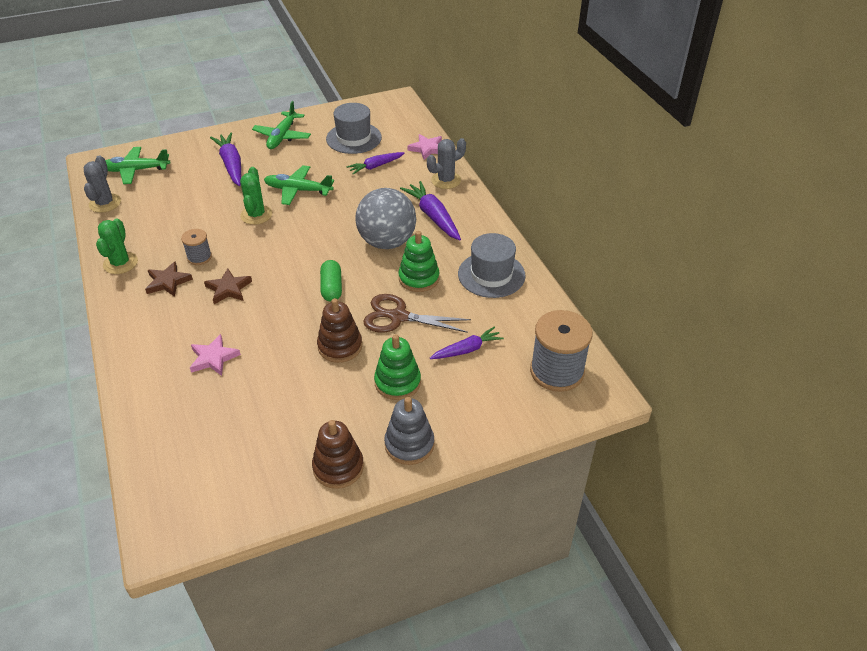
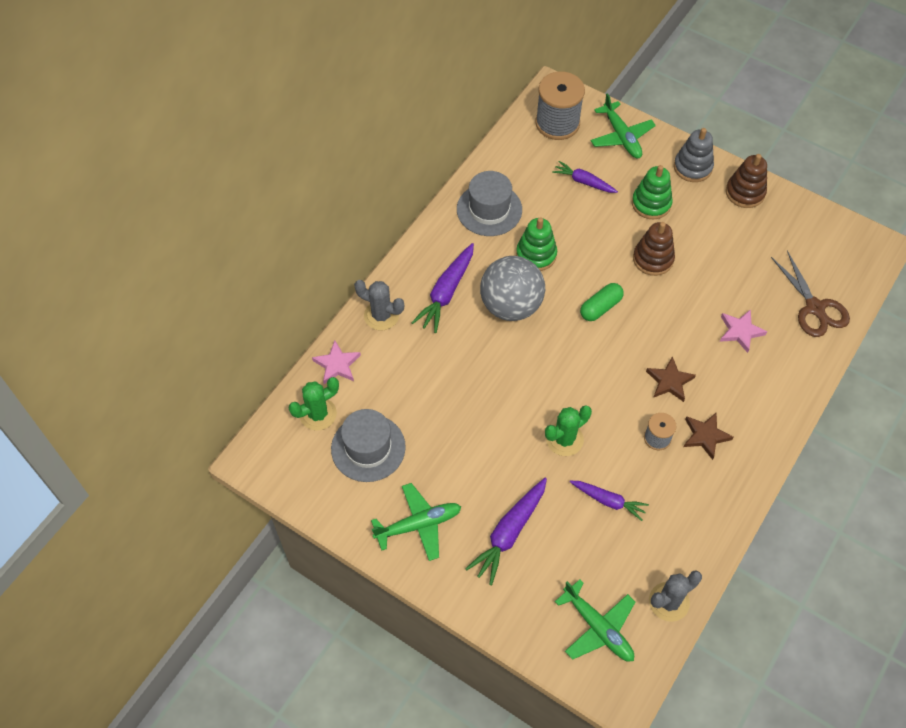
camera: 125 degrees left, 15 degrees up
(120, 263) = (722, 498): green cactus -> green cactus (318, 414)
(298, 190) = (498, 432): green plane -> green plane (621, 136)
(375, 166) = (405, 391): purple carrot -> purple carrot (608, 501)
(398, 317) = (590, 242): brown scissors -> brown scissors (814, 308)

